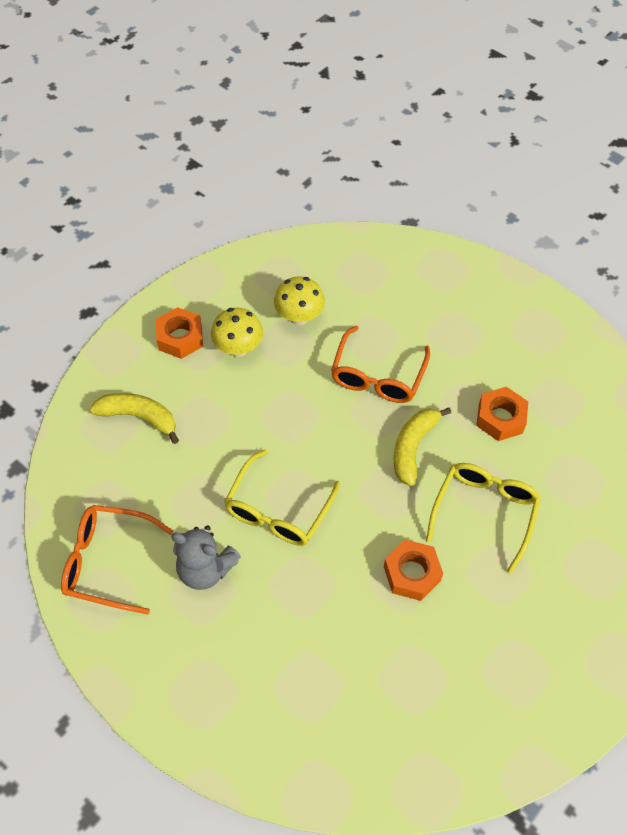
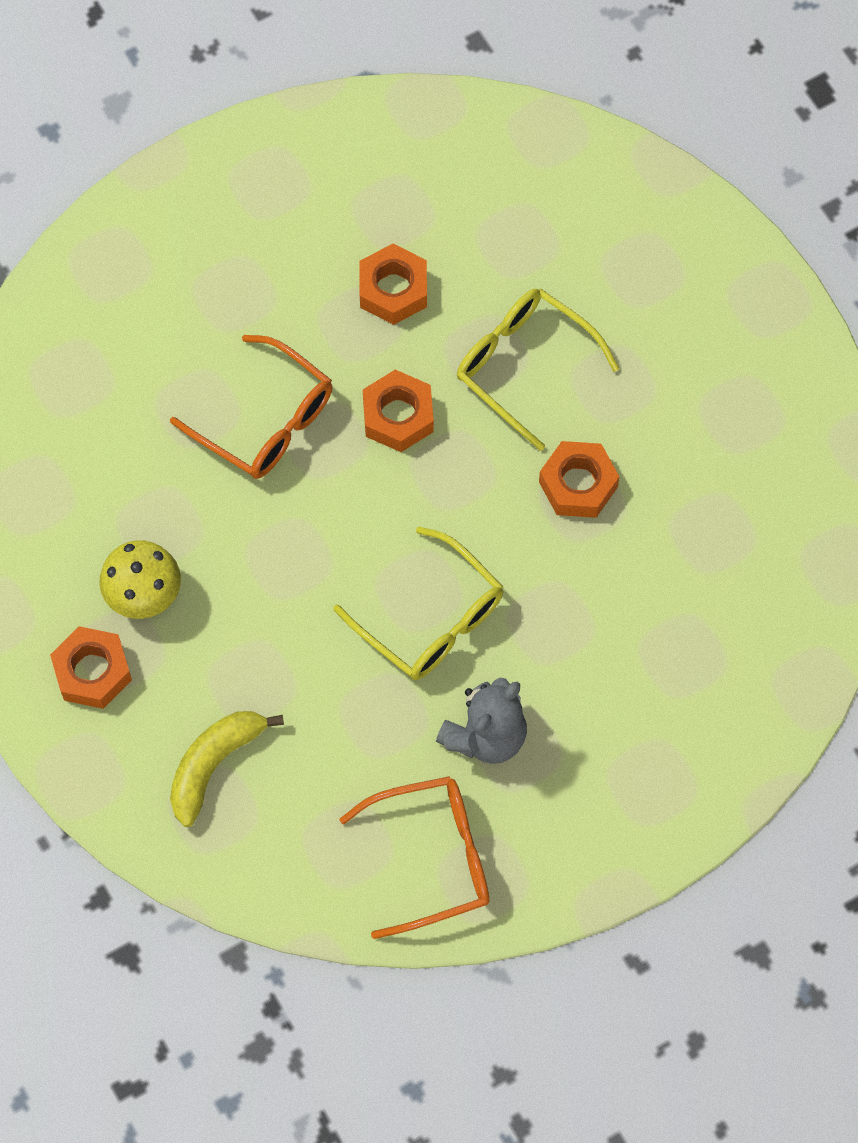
camera: 70 degrees left, 10 degrees up
(107, 562) = (432, 858): orange glasses -> orange glasses turned 135 degrees counterclockwise
(299, 317) = (120, 492): yellow mushroom -> none
(413, 447) = (398, 416): yellow banana -> orange nut

